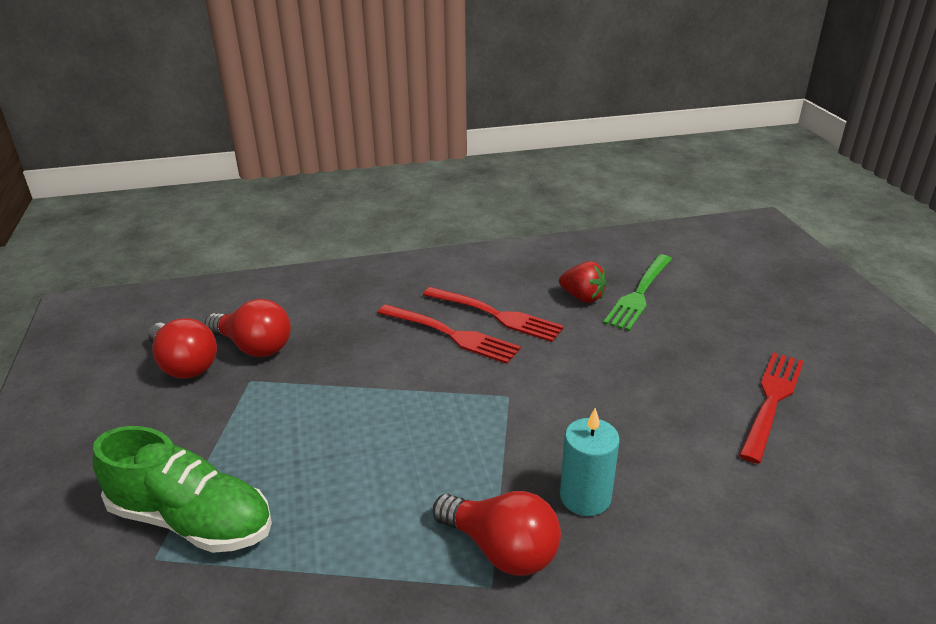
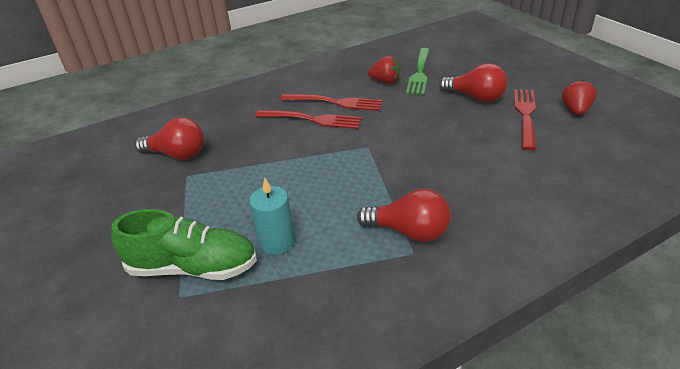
camera: 15 degrees left, 5 degrees up
(184, 365) = (131, 176): red light bulb -> red light bulb (475, 97)
(585, 497) = (444, 191): turquoise candle -> turquoise candle (276, 242)
(859, 411) = (575, 110): none -> red strawberry

